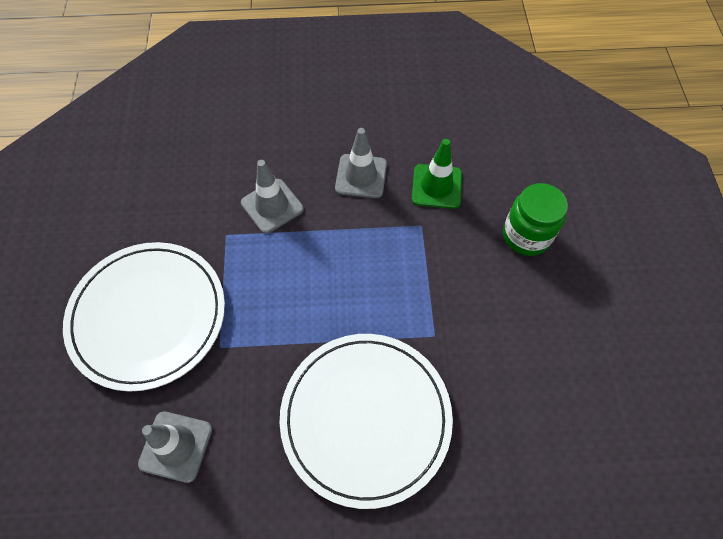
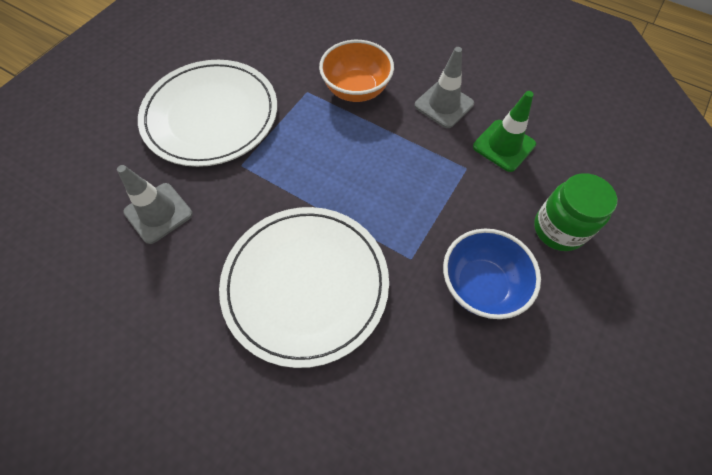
camera: 35 degrees right, 0 degrees up
(272, 206) = (356, 90): grey traffic cone -> orange bowl
(502, 322) = (481, 285): none -> blue bowl

